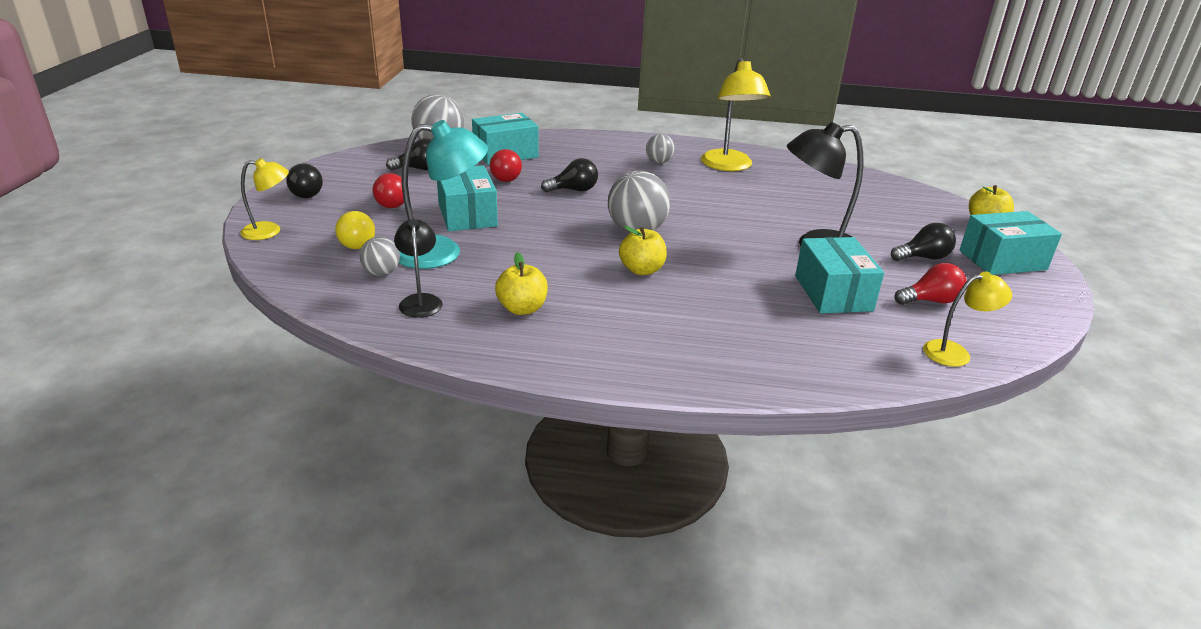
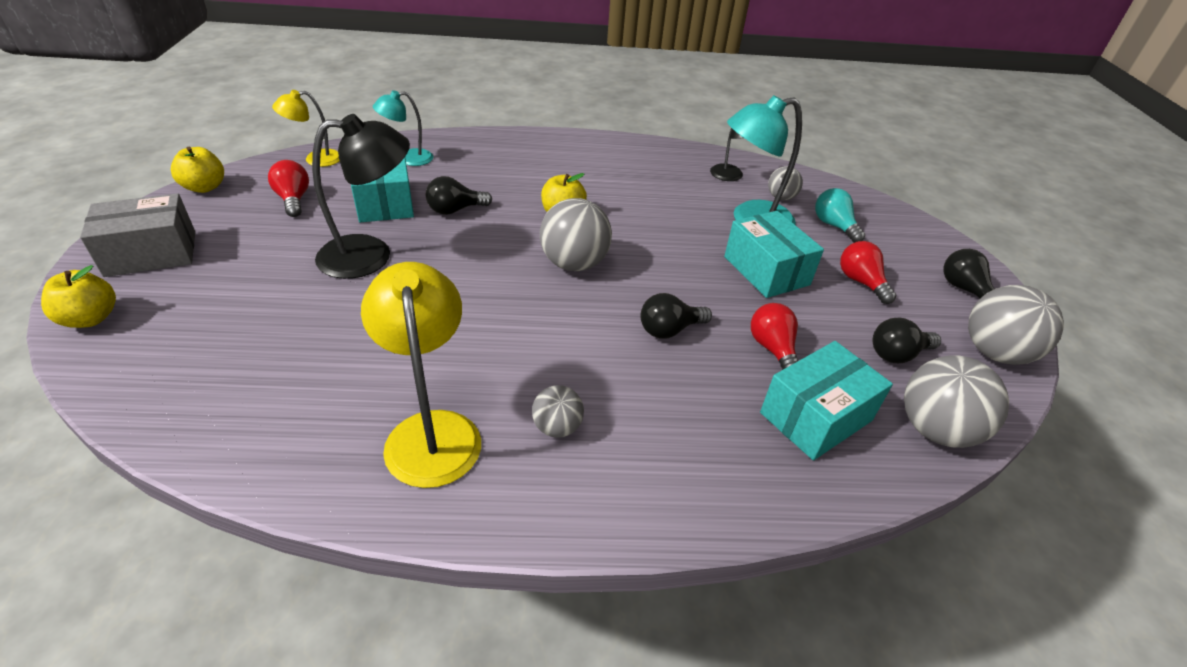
camera: 170 degrees right, 10 degrees up
(269, 231) = (922, 233): yellow lamp -> none
(347, 165) = (994, 352): none -> grey ball
(357, 242) = (834, 226): yellow light bulb -> turquoise light bulb
(522, 309) = (651, 175): yellow apple -> yellow apple (205, 187)
(838, 348) = (408, 158): none -> turquoise lamp
(923, 257) = (250, 250): black light bulb -> black light bulb (455, 210)
(930, 301) = (293, 199): red light bulb -> red light bulb turned 90 degrees clockwise
(1002, 260) = (151, 253): turquoise box -> grey box

